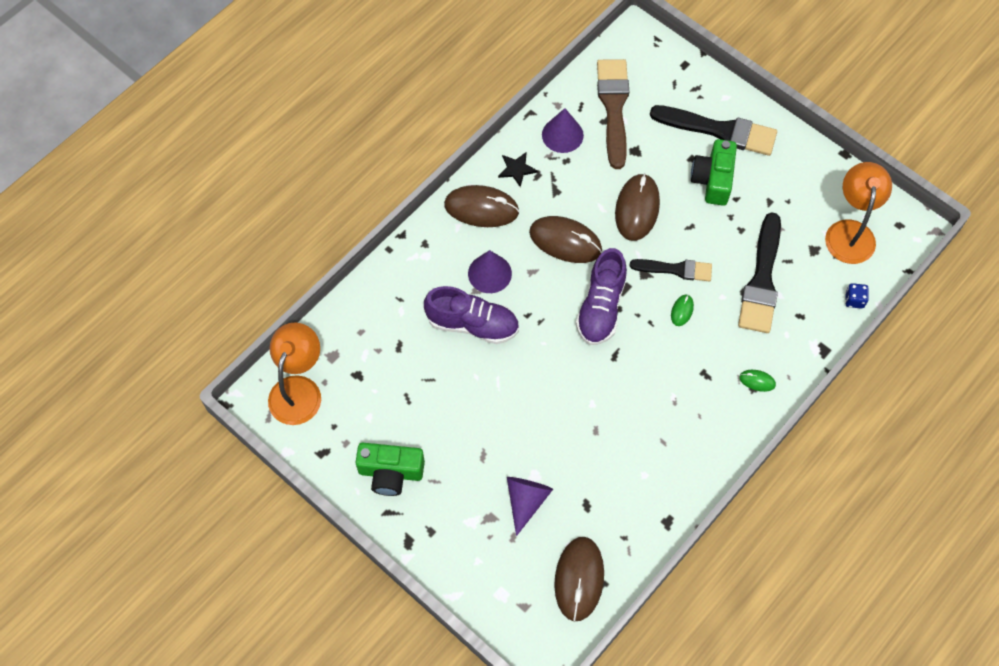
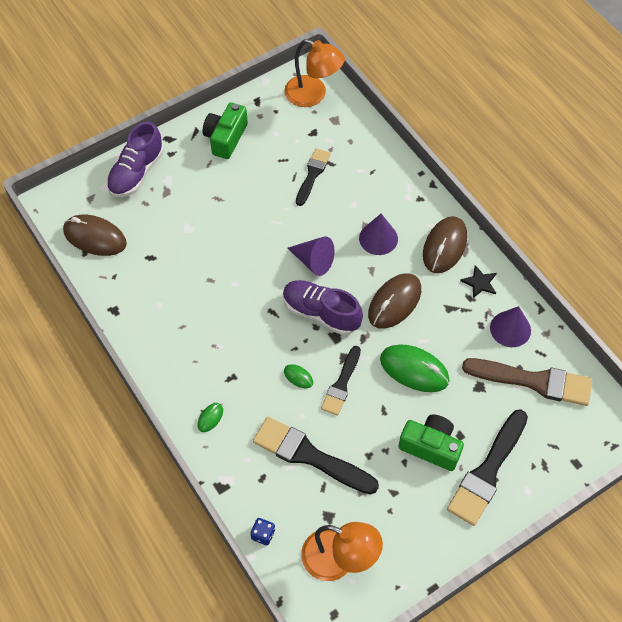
camera: 105 degrees right, 5 degrees down
(421, 360) = (312, 174): none -> black brush
(472, 324) = (333, 216): purple shoe -> purple shoe (136, 173)
(526, 501) = (170, 218): purple cone -> purple cone (313, 261)
(637, 209) = (414, 370): brown mouse -> green mouse

